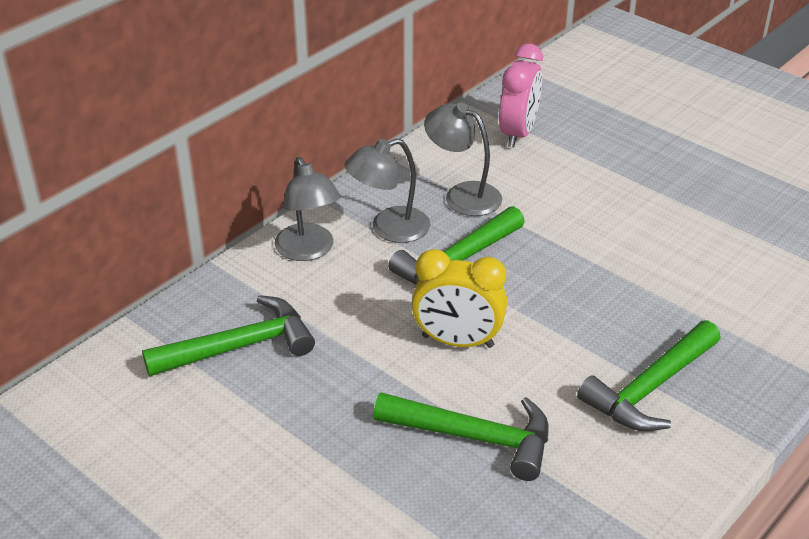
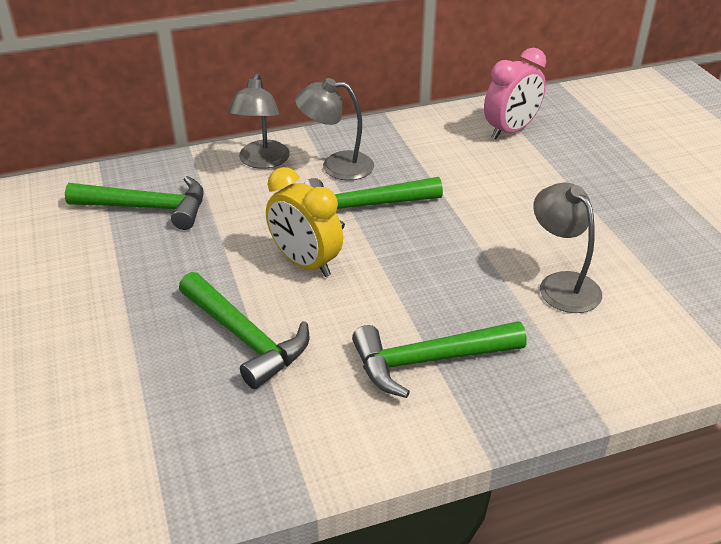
camera: 30 degrees right, 0 degrees up
(462, 195) = (418, 160): grey lamp -> grey lamp (561, 284)

